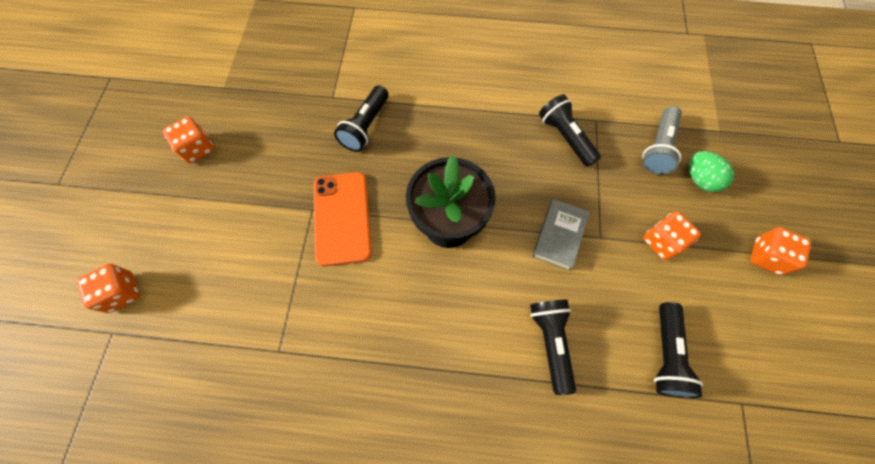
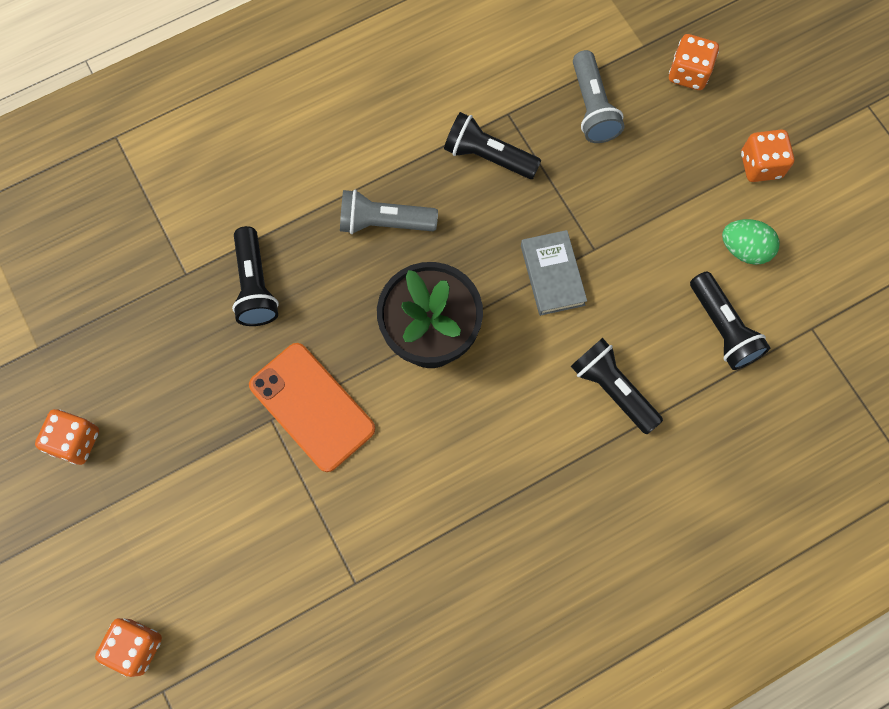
camera: 35 degrees left, 5 degrees up
(470, 137) = (384, 222): none -> grey flashlight
(662, 242) = (655, 214): orange dice -> orange dice (688, 73)
(700, 179) = (654, 118): green egg -> green egg (744, 249)

